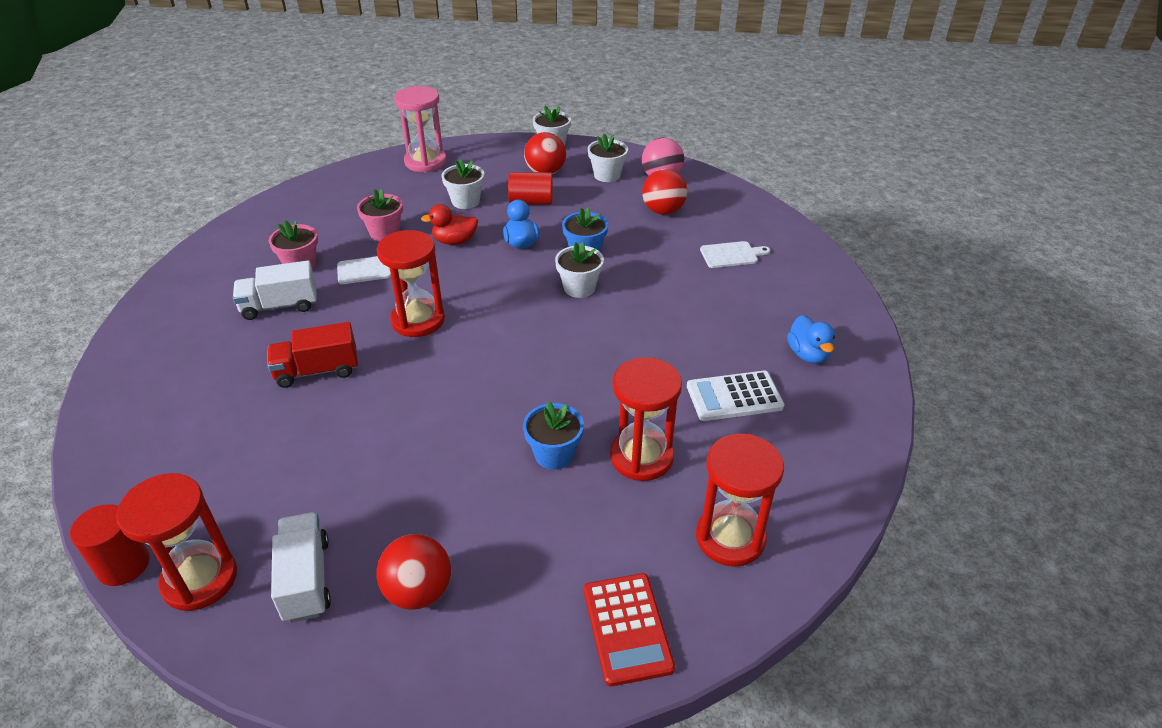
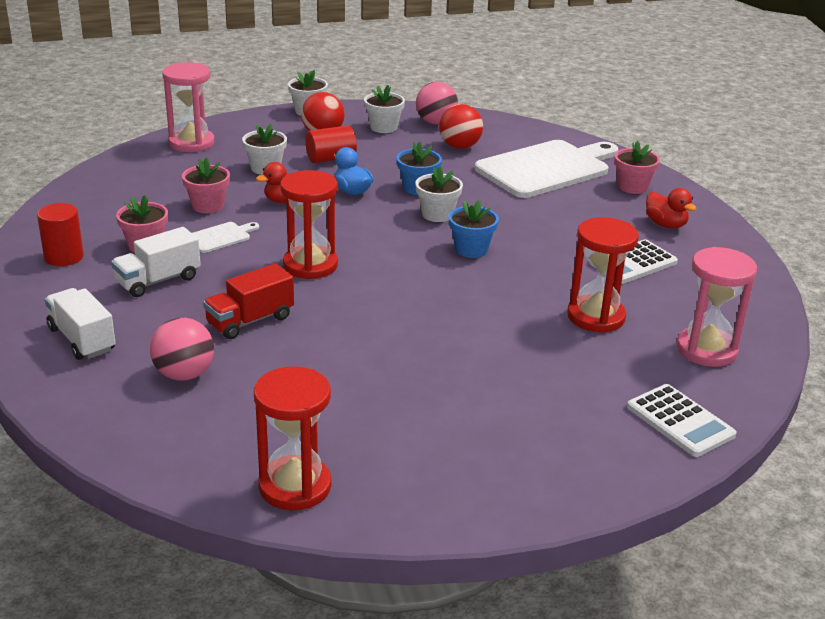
camera: 25 degrees left, 10 degrees down
(123, 565) = (209, 496): red cylinder -> red cylinder (64, 257)
(217, 416) = (184, 374): none -> pink ball
(306, 579) = (393, 461): white truck -> white truck (82, 339)
(418, 591) = (497, 443): red ball -> none
(554, 454) = (524, 331): blue flower pot -> blue flower pot (471, 249)
(627, 628) = (680, 421): red calculator -> white calculator
(730, 538) = (706, 350): red hourglass -> pink hourglass
(731, 255) = (547, 168): white cutting board -> white cutting board, size x2.40
(807, 297) = (632, 187): none -> pink flower pot
(808, 354) = (665, 224): blue duck -> red duck

